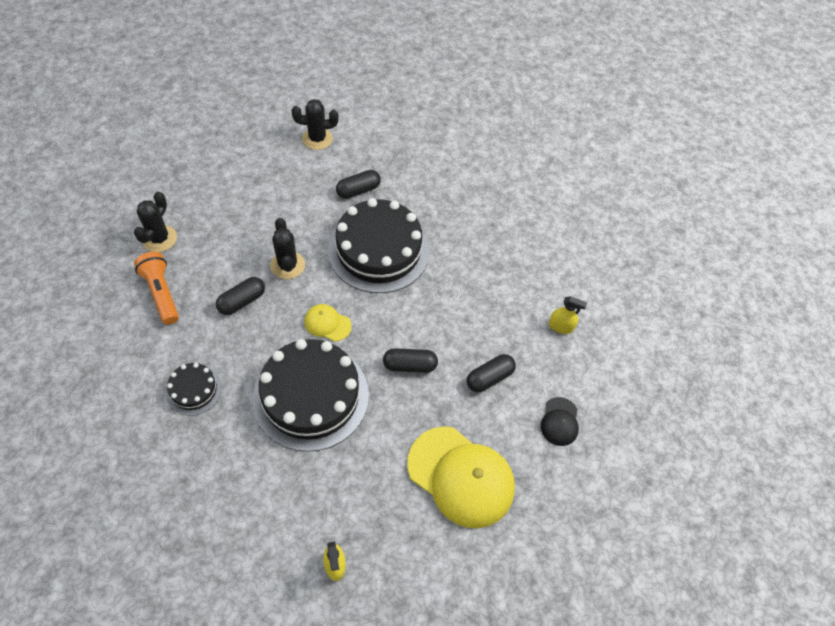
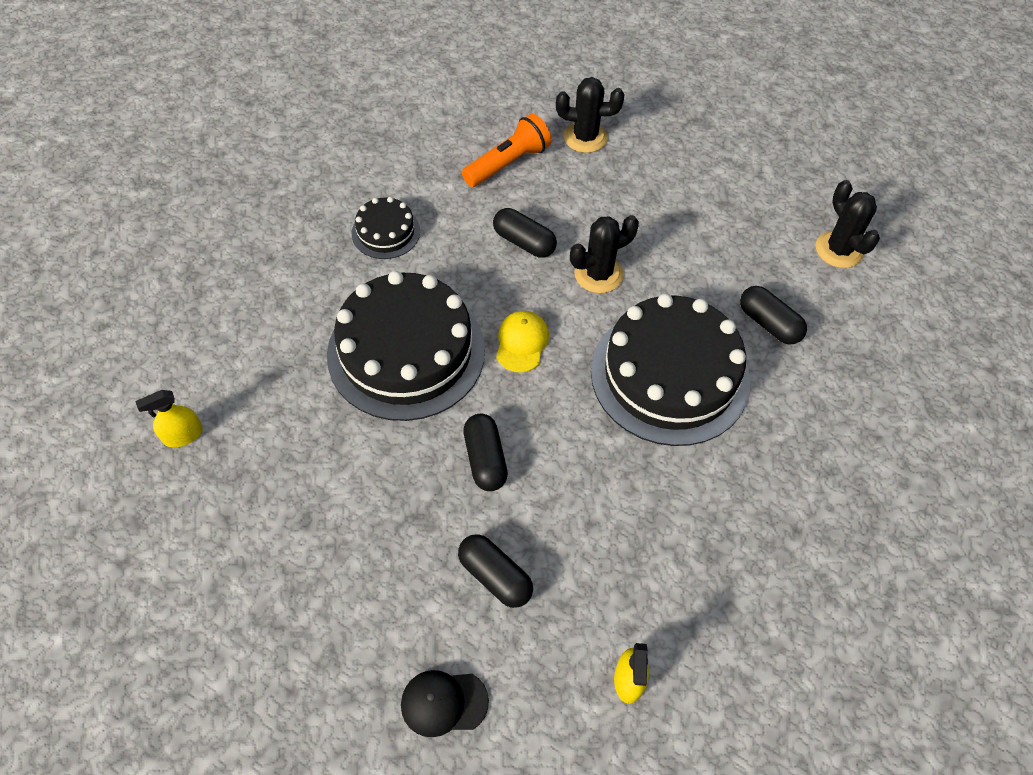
camera: 80 degrees right, 0 degrees up
(461, 476) = (323, 564): yellow cap -> none

